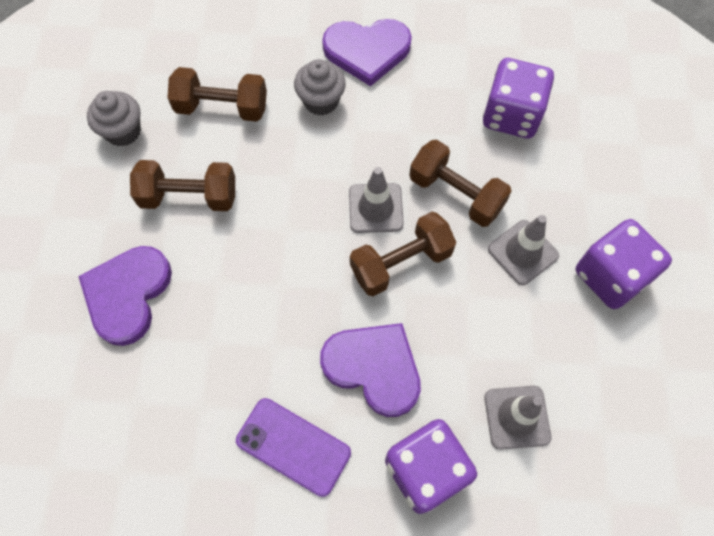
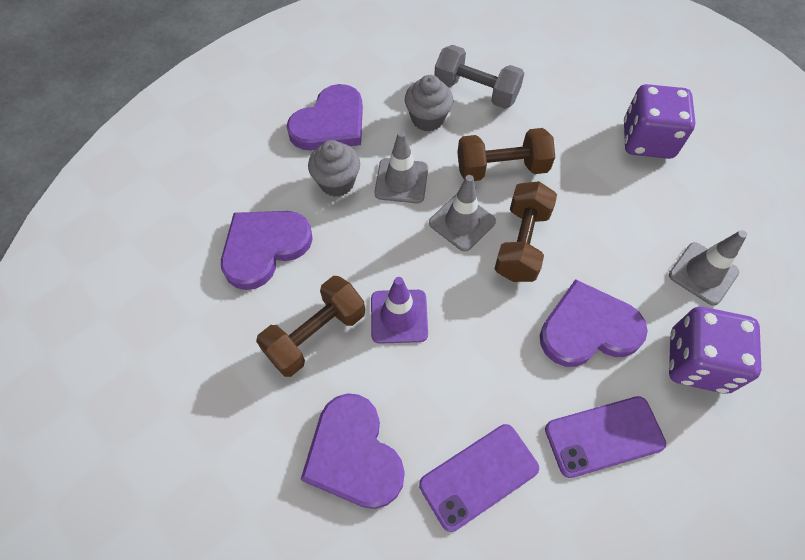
camera: 45 degrees left, 5 degrees down
(123, 131) = (199, 334): grey cupcake -> grey cupcake (427, 119)
(184, 385) = (479, 476): none -> purple phone
(222, 107) = (264, 247): brown dumbbell -> purple heart
(254, 234) = (399, 316): none -> purple traffic cone
(511, 115) = (476, 91): purple dice -> grey dumbbell
(523, 252) = (584, 170): grey traffic cone -> grey traffic cone (401, 181)

